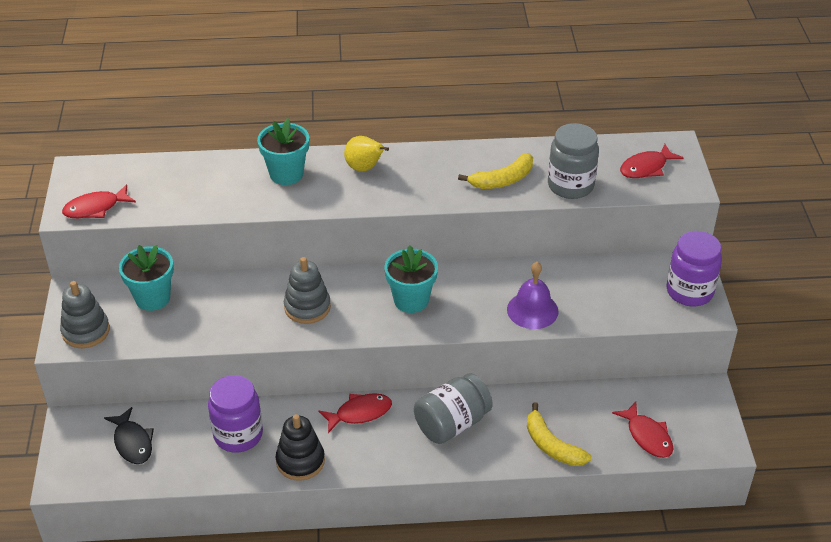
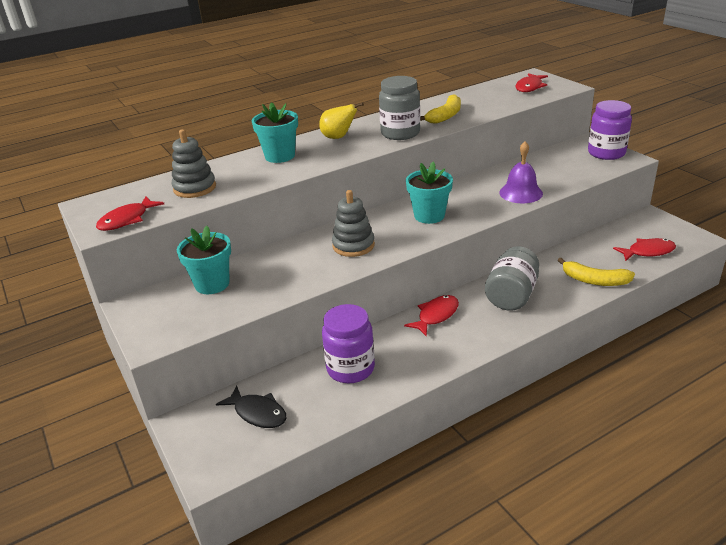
camera: 25 degrees left, 10 degrees down
(86, 331) = (166, 327): grey stacking toy -> grey stacking toy (195, 188)
(300, 461) = (421, 365): black stacking toy -> none
(570, 185) = (494, 106): grey jar -> grey jar (400, 133)
(647, 436) = (648, 252): red fish -> red fish turned 45 degrees counterclockwise

